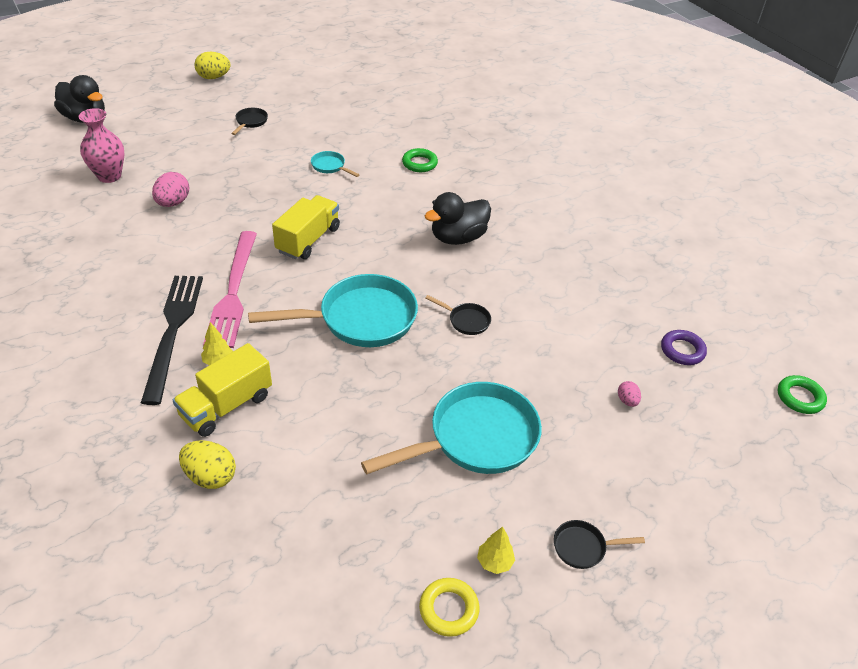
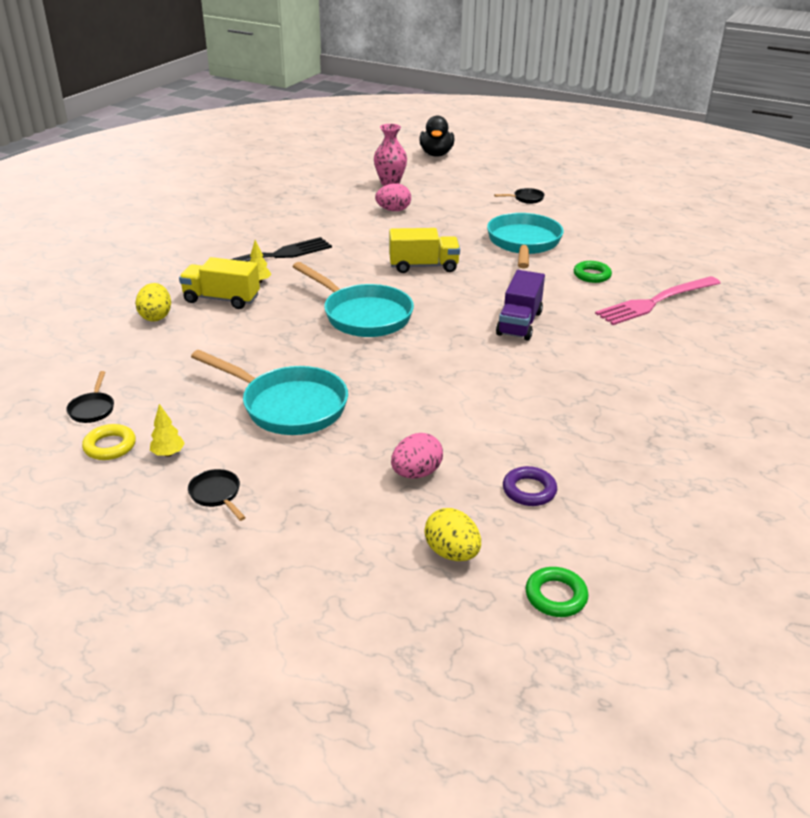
camera: 60 degrees right, 10 degrees down
(214, 77) = (556, 169): yellow egg -> yellow egg (452, 553)
(233, 292) = (331, 262): pink fork -> pink fork (656, 301)
(330, 166) = (523, 243): turquoise pan -> turquoise pan, size x2.30
(458, 238) = (519, 323): black duck -> purple truck
(466, 321) = (419, 360): black pan -> black pan (93, 409)
(627, 401) = (416, 473): pink egg -> pink egg, size x1.82

